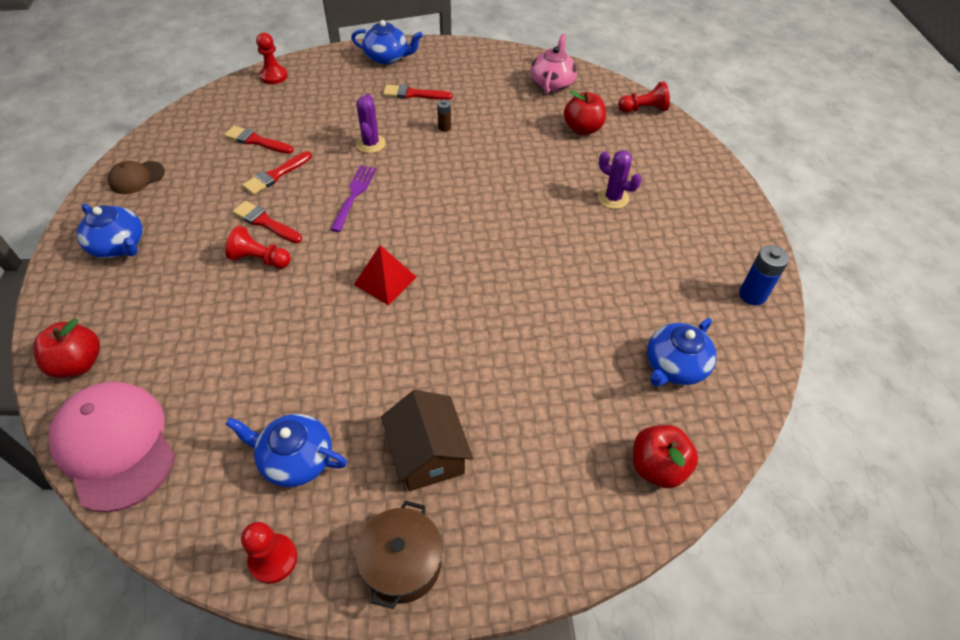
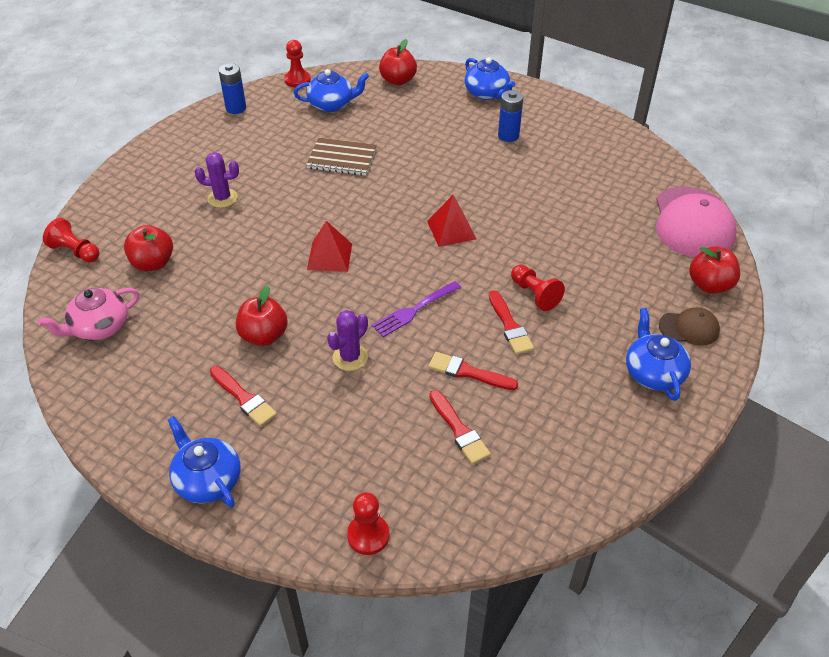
camera: 140 degrees left, 5 degrees down
(137, 178) = (611, 451): brown cap -> brown cap (689, 328)
(273, 559) = (619, 137): red pawn -> red pawn (297, 80)
(276, 175) = (468, 372): red brush -> red brush turned 150 degrees counterclockwise
(296, 459) = (584, 167): blue teapot -> blue teapot (487, 93)
(402, 563) = (556, 109): brown pot -> none
(428, 454) = (508, 136): brown house -> blue battery
(444, 127) = (264, 336): brown battery -> red apple
(465, 200) = (329, 256): none -> red pyramid
(571, 298) = (342, 158): none -> brown notebook
(613, 198) = (222, 198): purple cactus -> purple cactus turned 75 degrees counterclockwise

